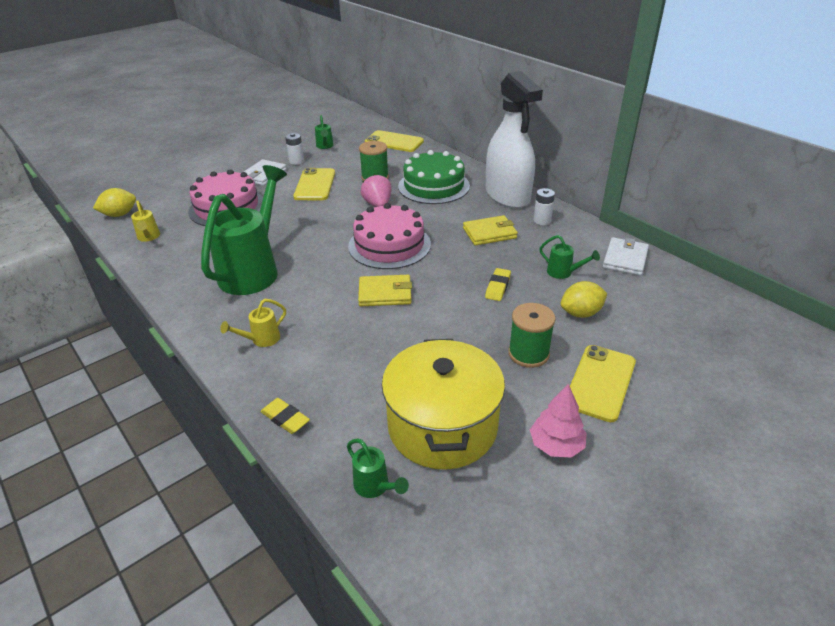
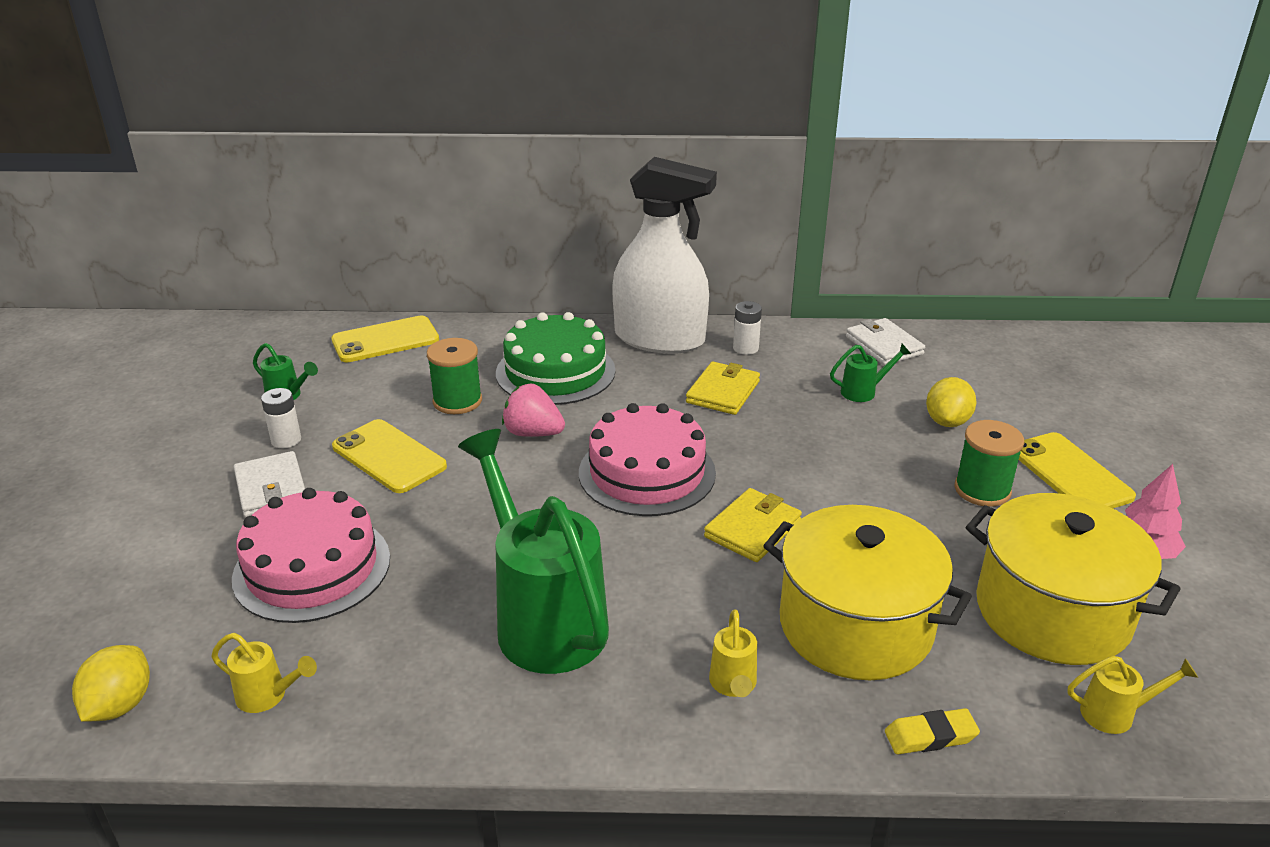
camera: 50 degrees left, 5 degrees down
(346, 358) = (855, 625): none -> yellow pot
(375, 487) = (1116, 714): green watering can -> yellow watering can
(497, 287) = (839, 444): yellow eraser -> none

